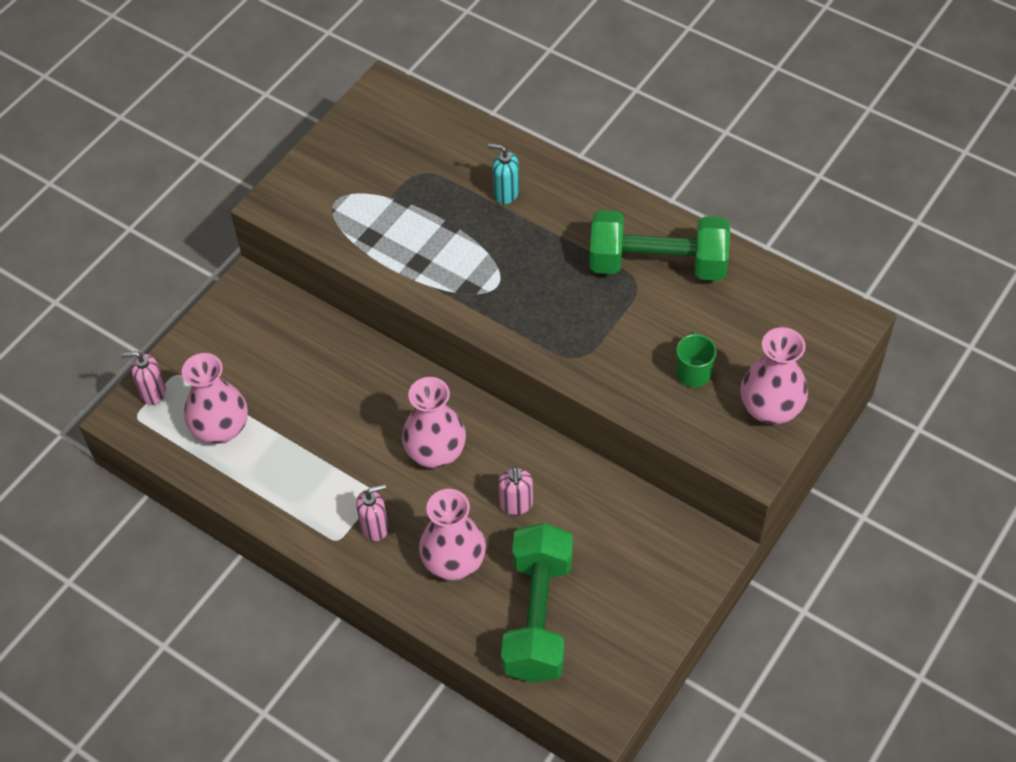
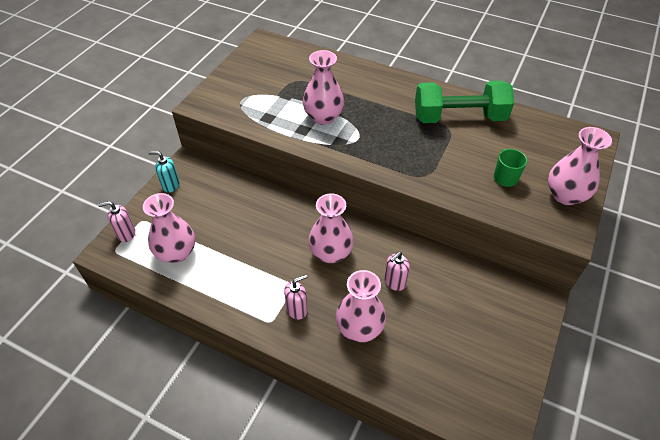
camera: 10 degrees left, 5 degrees down
(453, 243) = (323, 117): none -> pink vase
(506, 193) = (351, 87): turquoise soap dispenser -> turquoise soap dispenser (170, 185)
(516, 504) = (394, 282): pink soap dispenser -> pink soap dispenser turned 60 degrees clockwise
(538, 616) = (431, 362): green dumbbell -> none

